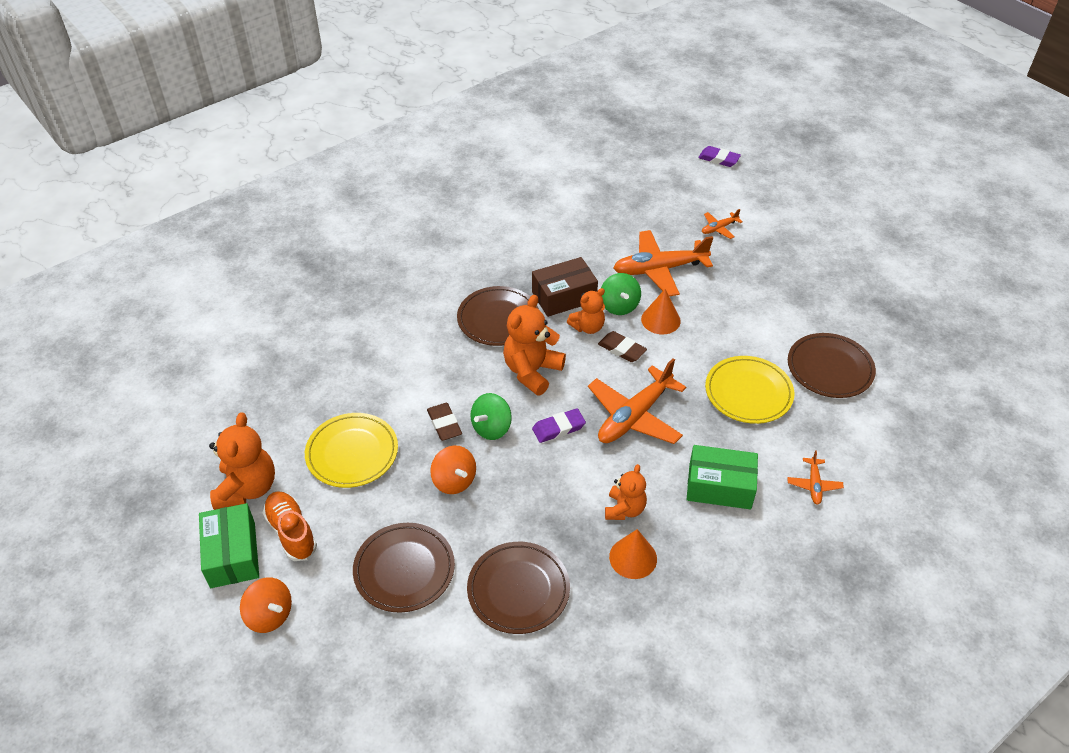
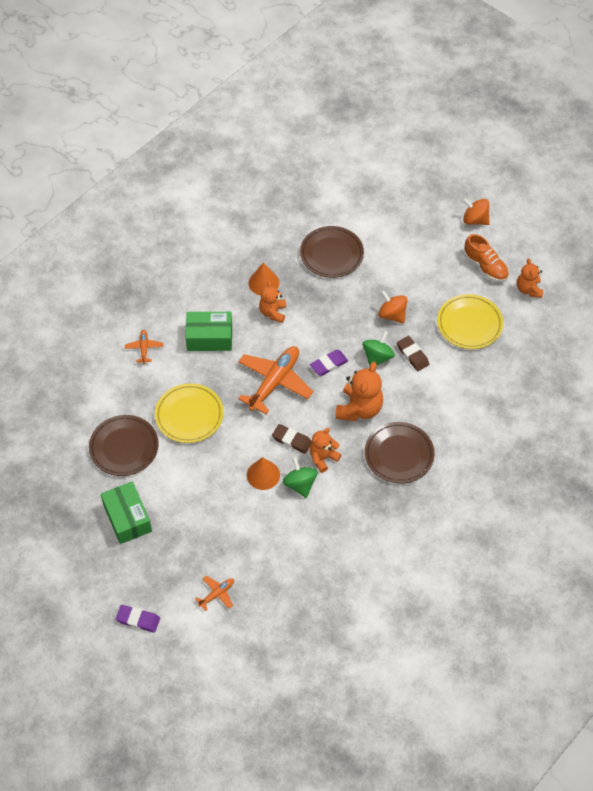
camera: 170 degrees right, 10 degrees up
(233, 554) = (515, 249): green box -> green box (127, 518)
(247, 488) = (528, 289): orange teddy bear -> orange teddy bear, size x0.62
(404, 570) = (405, 255): brown plate -> none
(564, 296) = (349, 487): brown box -> none
(659, 269) = (269, 532): orange plane -> none
(719, 159) = (220, 702): purple eraser -> purple eraser (138, 620)

